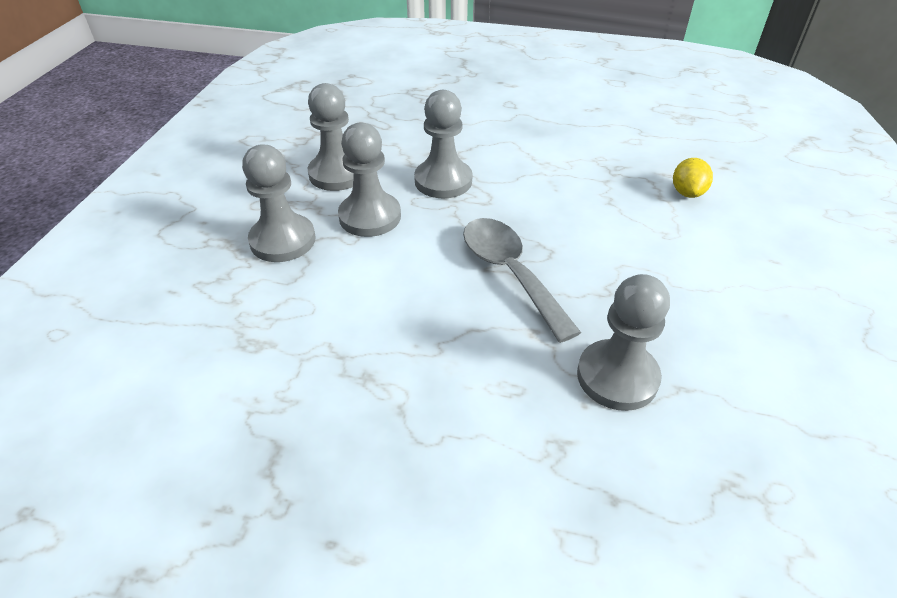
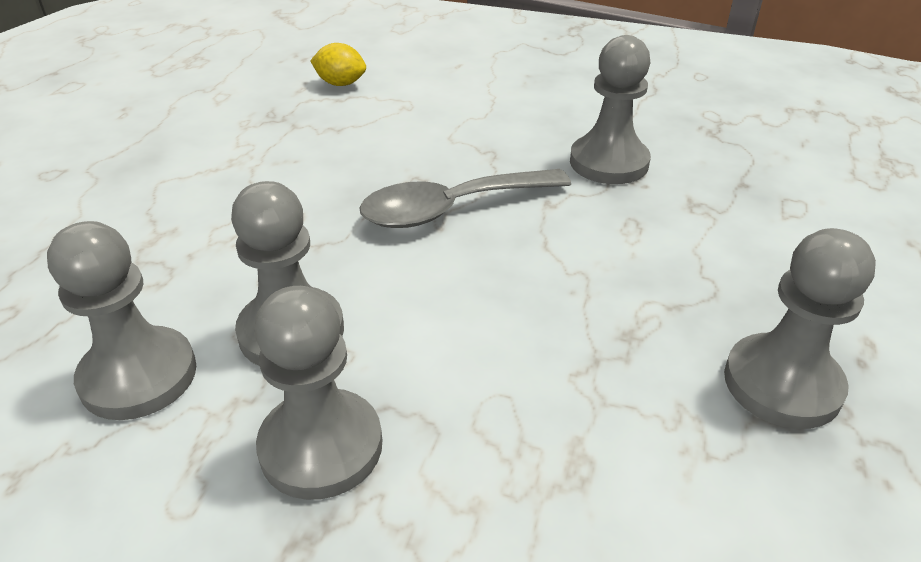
camera: 85 degrees left, 5 degrees down
(443, 181) = (229, 250): grey pawn -> grey pawn (782, 384)

